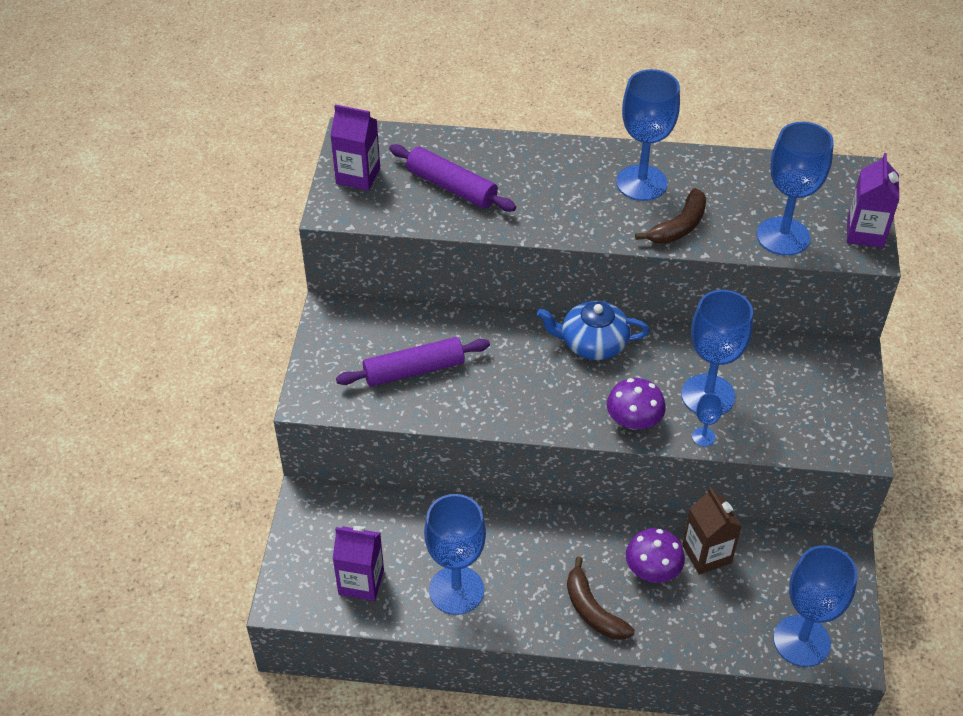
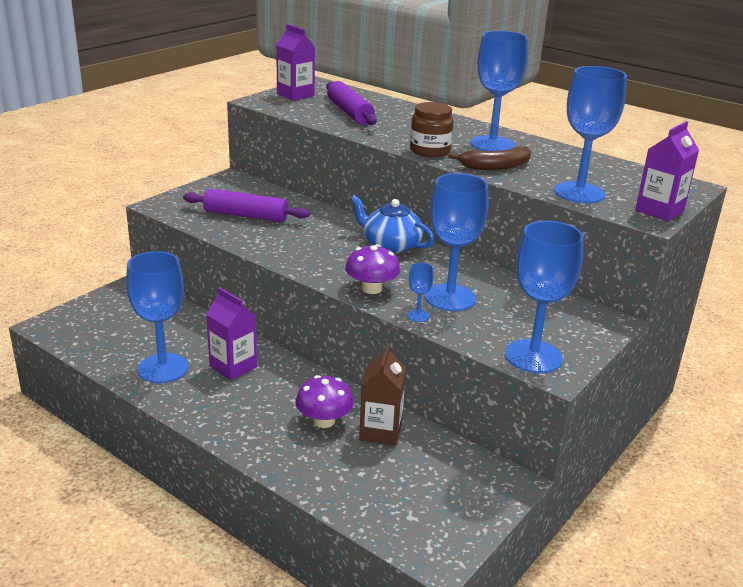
camera: 30 degrees right, 20 degrees down
(361, 582) = (107, 337): purple carton -> purple carton (233, 366)
(592, 610) = (247, 422): brown banana -> none
(597, 227) = (430, 151): none -> brown jar
(801, 641) = (403, 523): blue goblet -> blue goblet (533, 356)

